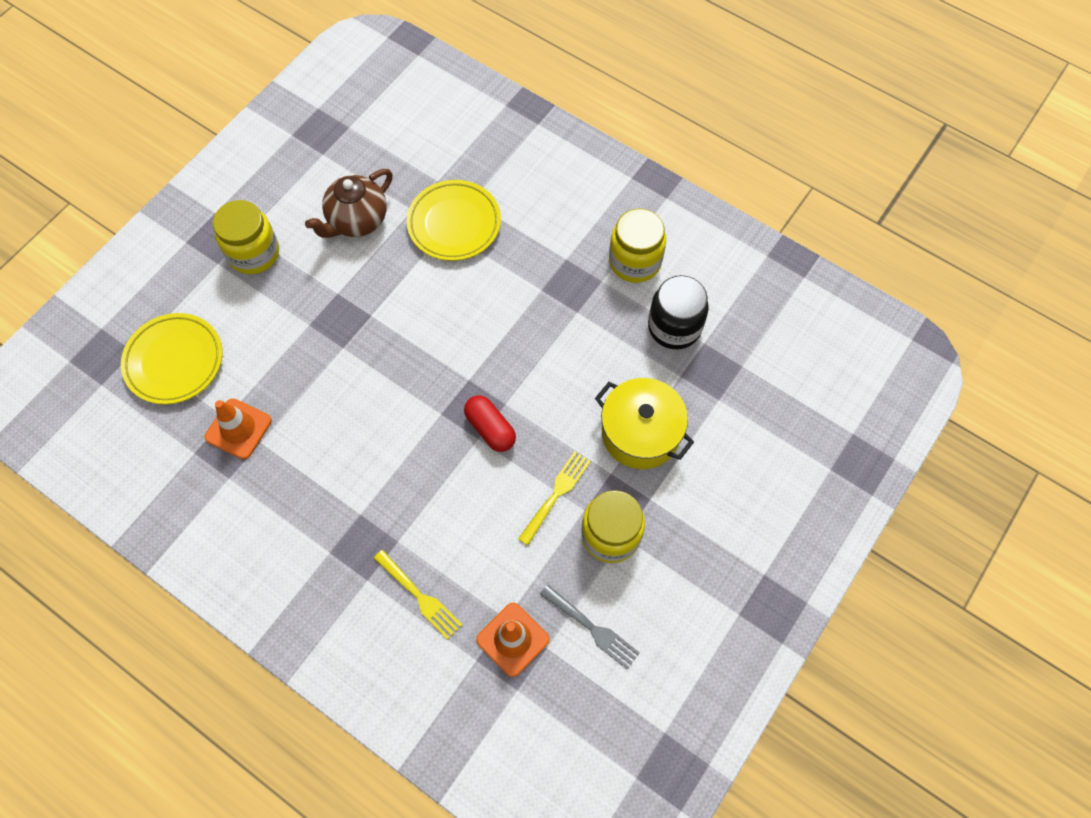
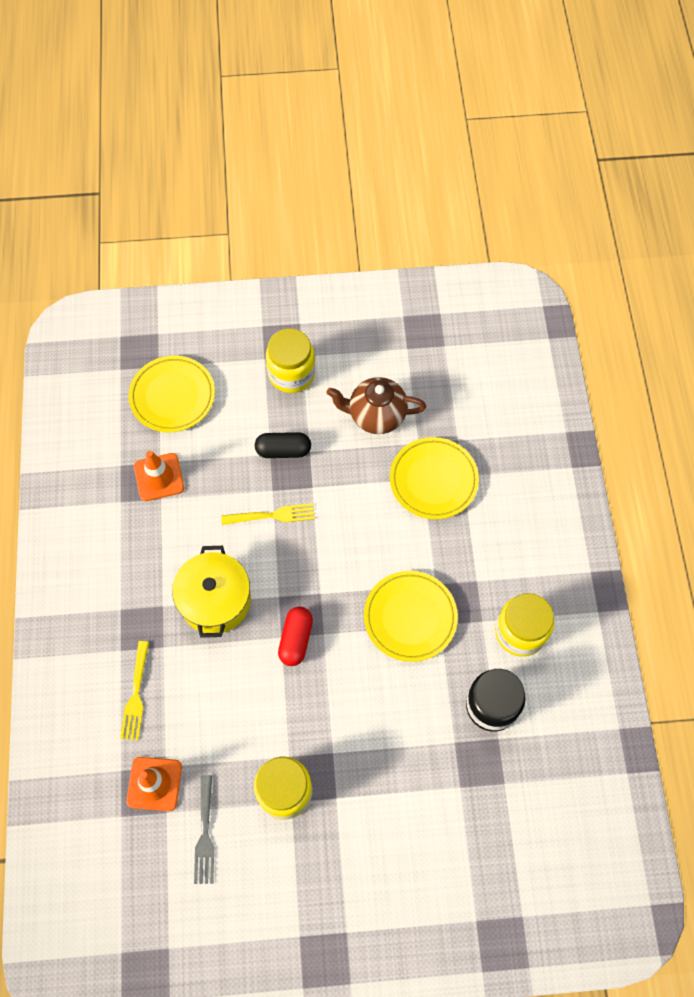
camera: 50 degrees right, 0 degrees up
(316, 312) = (283, 450): none -> black capsule
(551, 329) = (410, 617): none -> yellow plate
(556, 495) = (283, 727): yellow fork -> yellow fork (271, 516)
(640, 433) = (382, 749): yellow pot -> yellow pot (215, 600)

